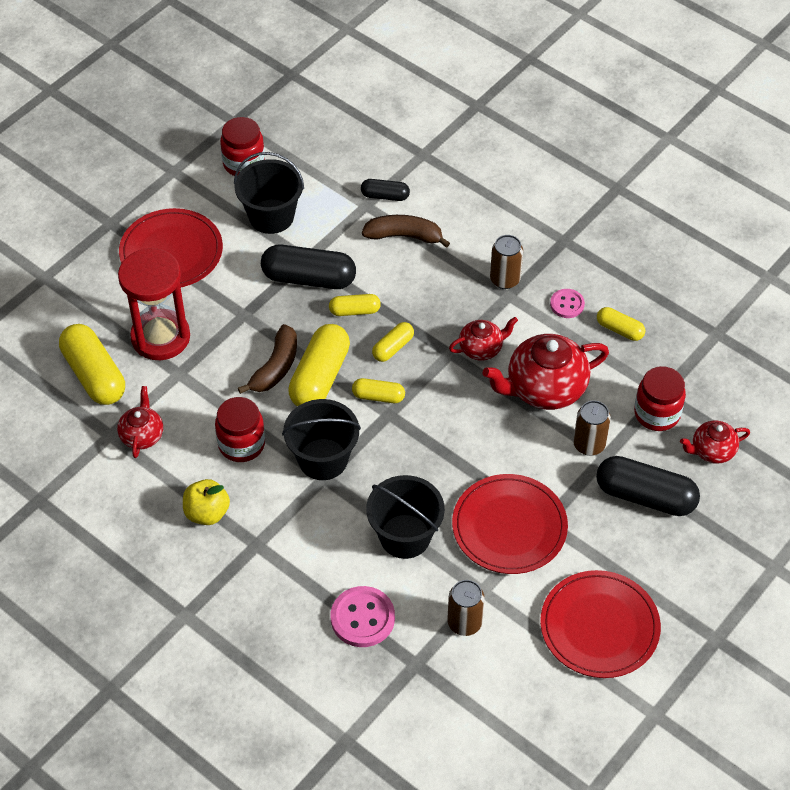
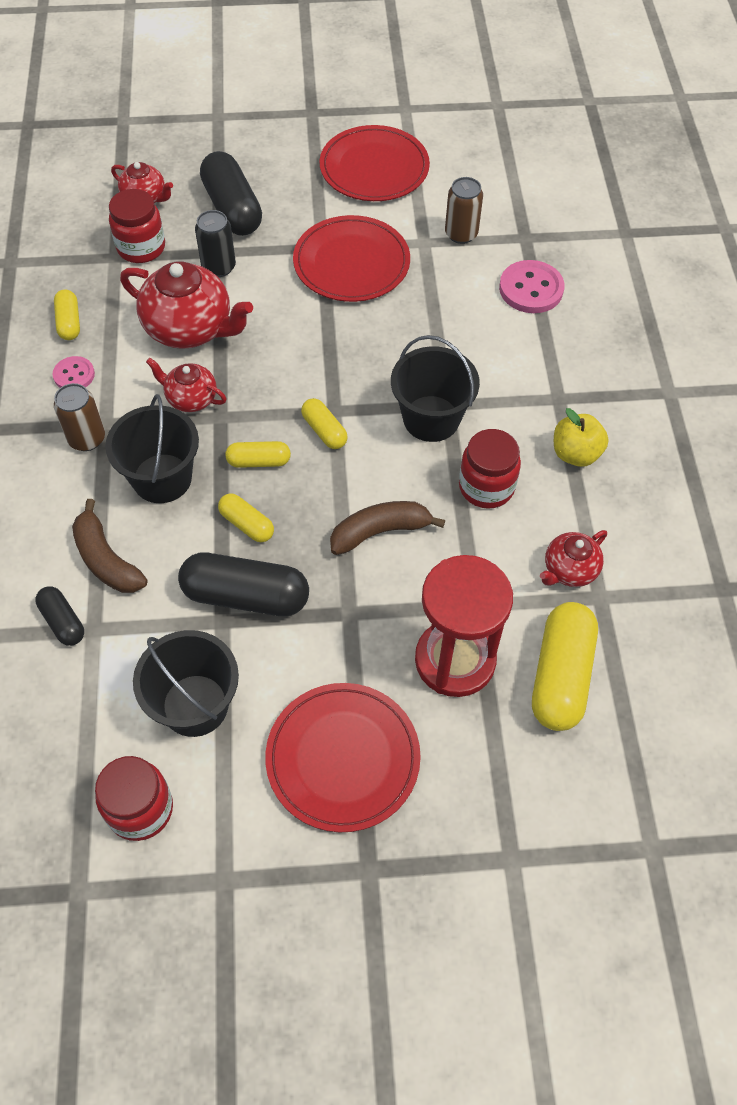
camera: 135 degrees left, 5 degrees up
(309, 278) = (246, 596): black capsule -> black capsule turned 45 degrees counterclockwise
(319, 377) = (352, 489): yellow capsule -> none
(405, 536) = (435, 315): black bucket -> black bucket (162, 478)
(589, 444) = (219, 267): brown can -> black can

